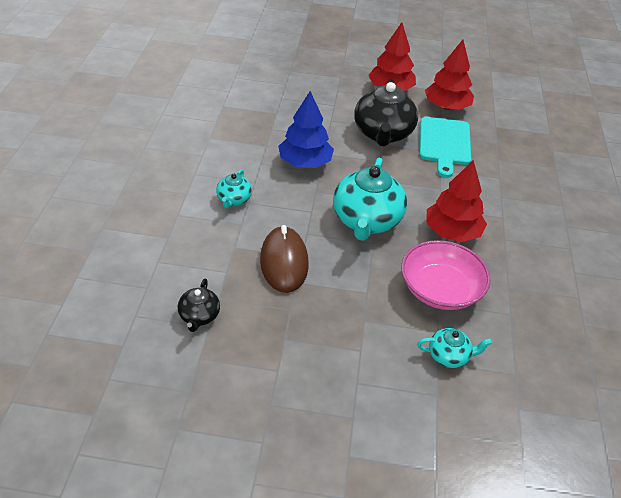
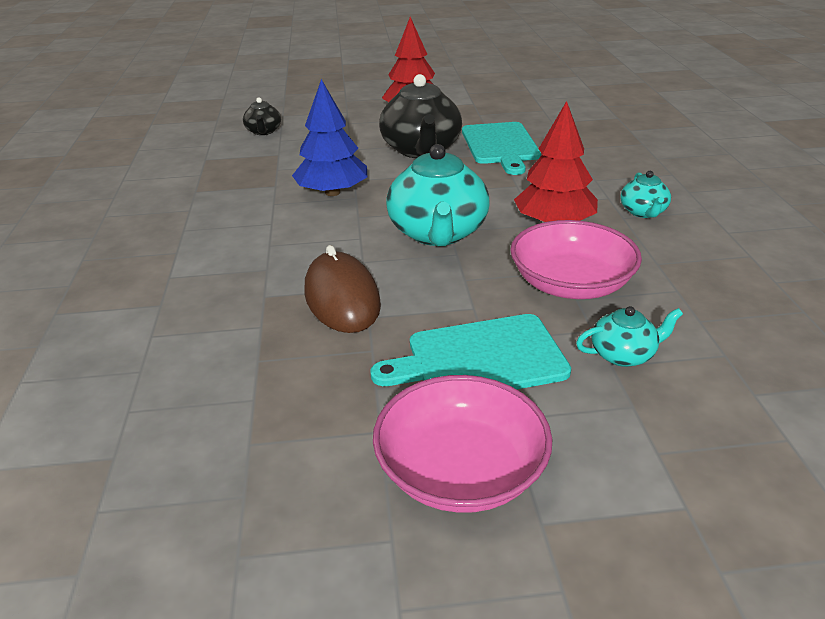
camera: 10 degrees left, 10 degrees down
(199, 316) = (233, 389): black teapot -> black teapot (263, 131)
(234, 200) = (247, 246): turquoise teapot -> turquoise teapot (643, 212)
(315, 410) = (461, 471): none -> pink bowl
(355, 335) = (479, 359): none -> turquoise cutting board
(446, 107) = (486, 115): red tree -> none

